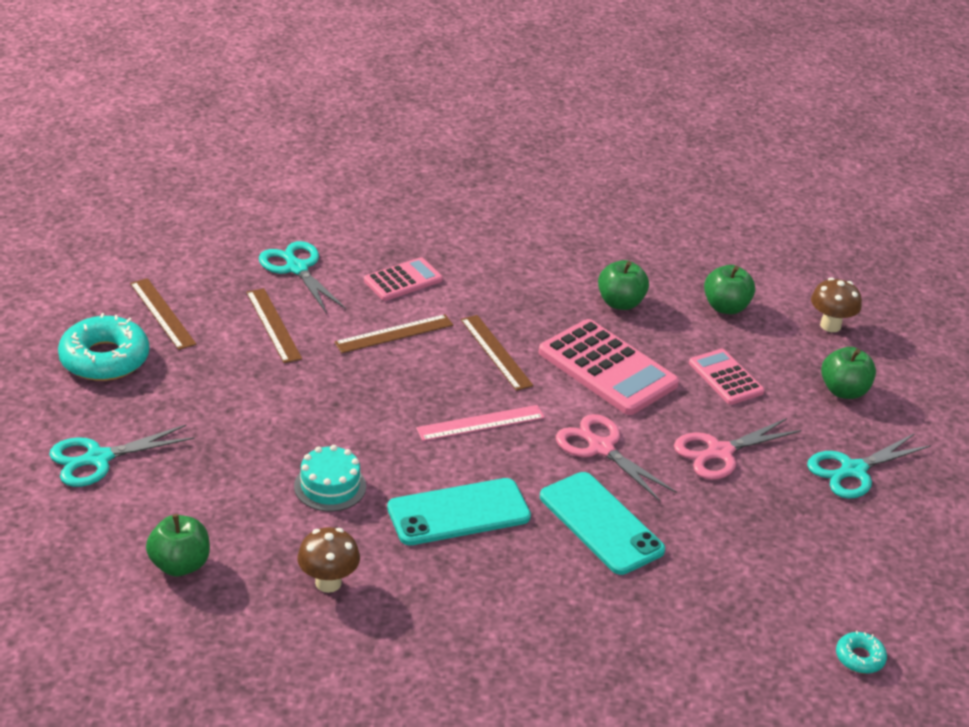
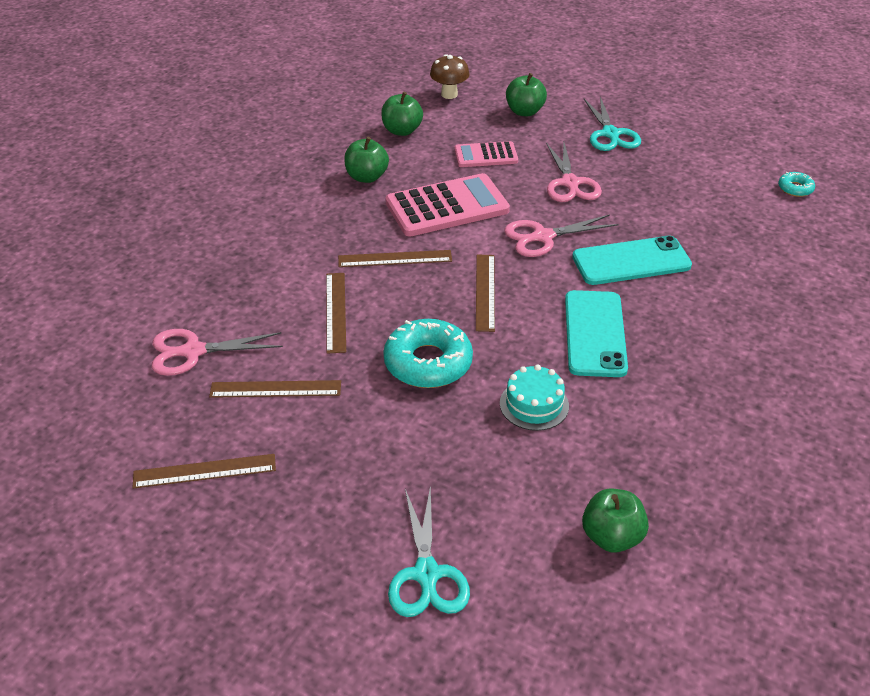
camera: 65 degrees left, 5 degrees up
(104, 359) = (257, 537): turquoise donut -> turquoise donut (428, 363)
(297, 268) = (193, 351): turquoise scissors -> pink scissors
(328, 583) = (662, 435): brown mushroom -> none
(403, 280) = (259, 286): pink calculator -> none
(480, 423) = (485, 292): pink ruler -> brown ruler

